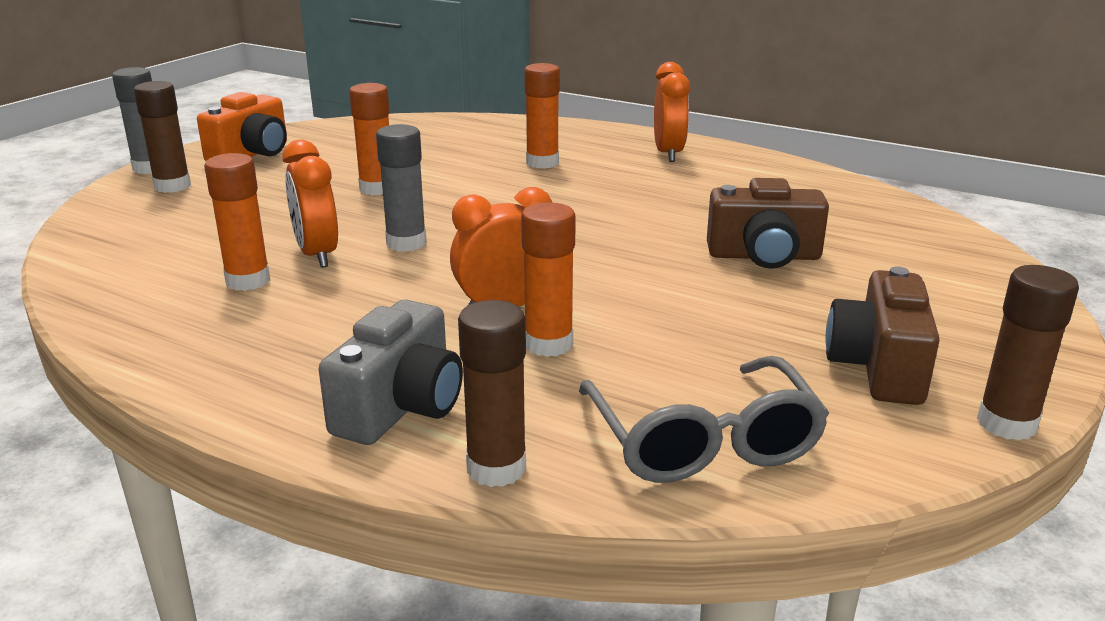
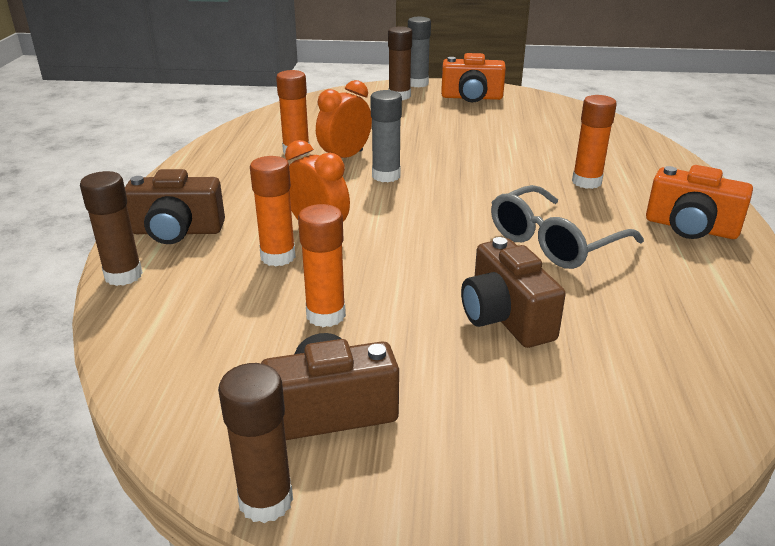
camera: 65 degrees right, 5 degrees up
(377, 189) = (462, 144): orange glue stick -> orange glue stick (326, 315)
(401, 407) = (177, 231): grey camera -> brown camera
(668, 153) = (690, 228): orange clock -> orange camera
(703, 442) = (176, 341): grey glasses -> grey glasses (553, 242)

